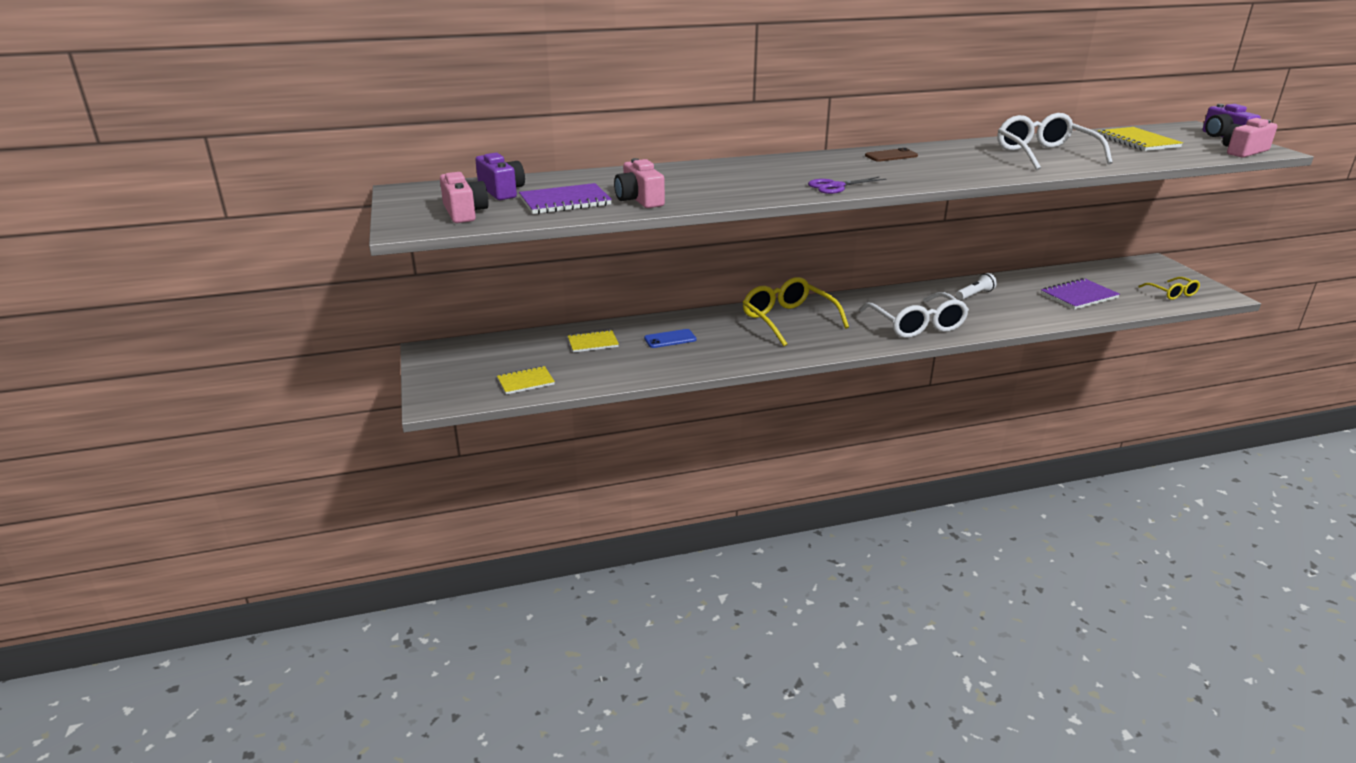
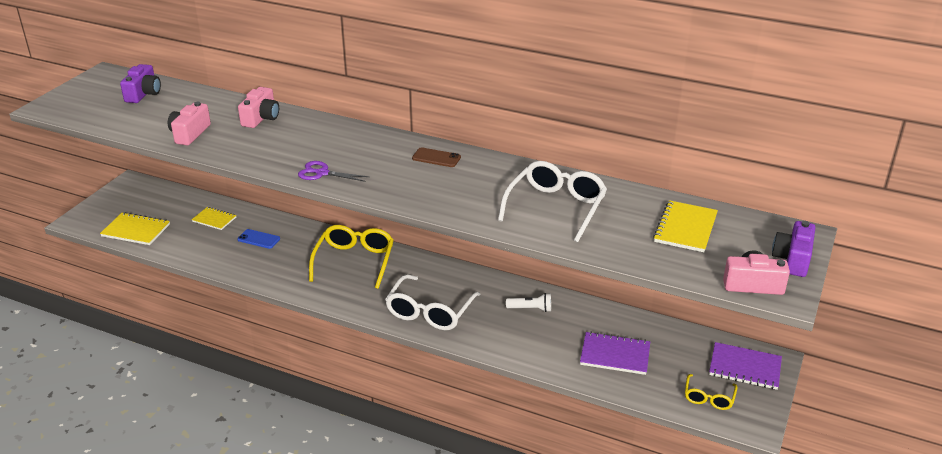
camera: 40 degrees right, 5 degrees up
(464, 212) = (91, 106): pink camera -> pink camera (261, 118)
(525, 382) = (136, 230): yellow notebook -> yellow notebook, size x1.50
(565, 201) = (152, 118): purple notebook -> purple notebook (745, 367)

